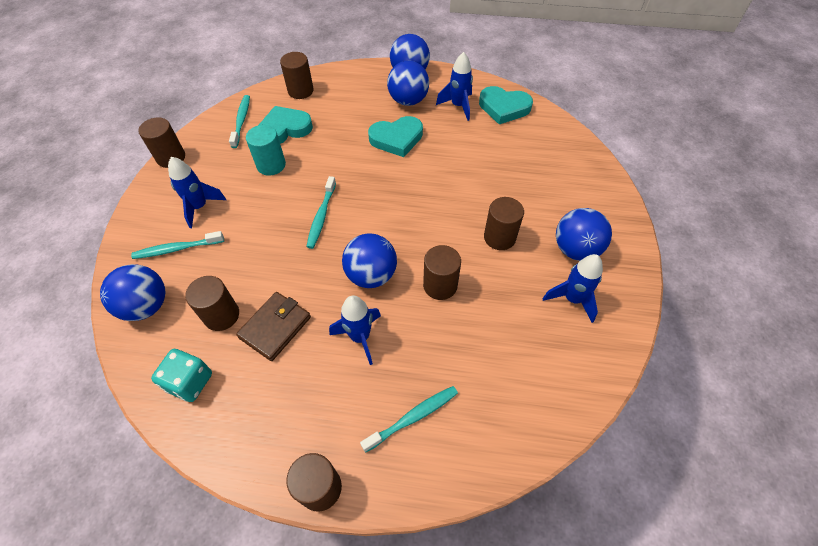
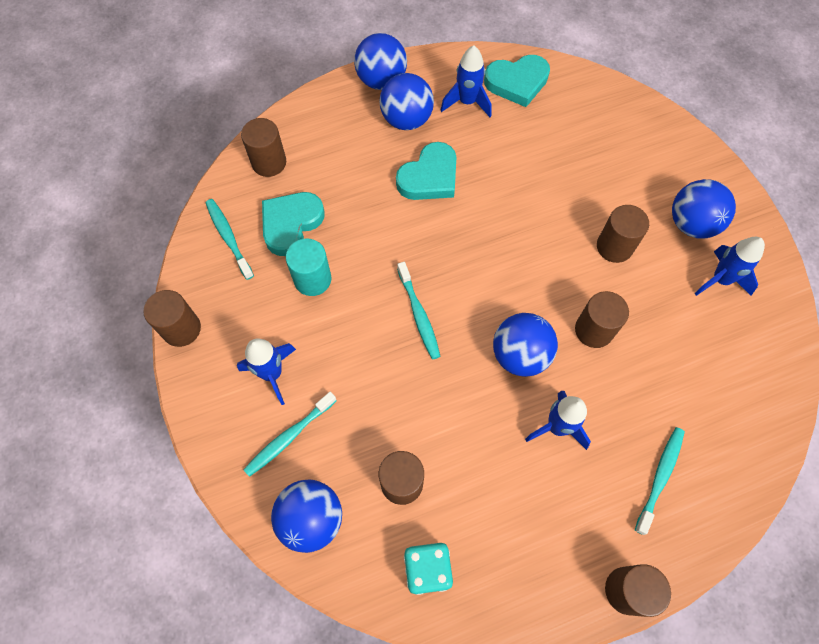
camera: 30 degrees left, 10 degrees up
(275, 327) = (467, 464): brown wallet -> none

